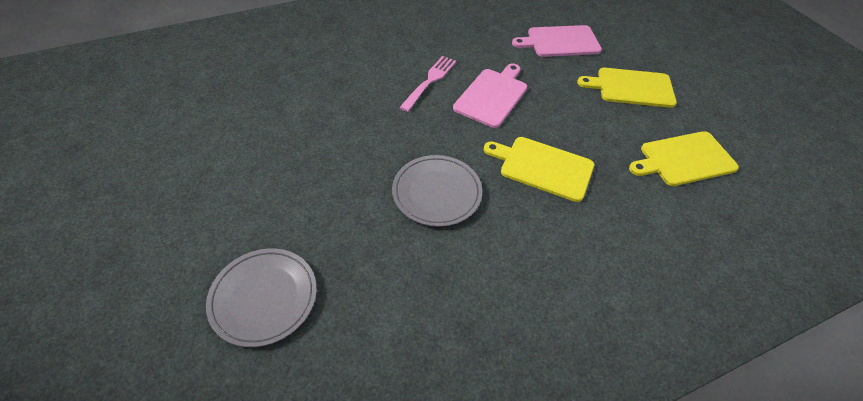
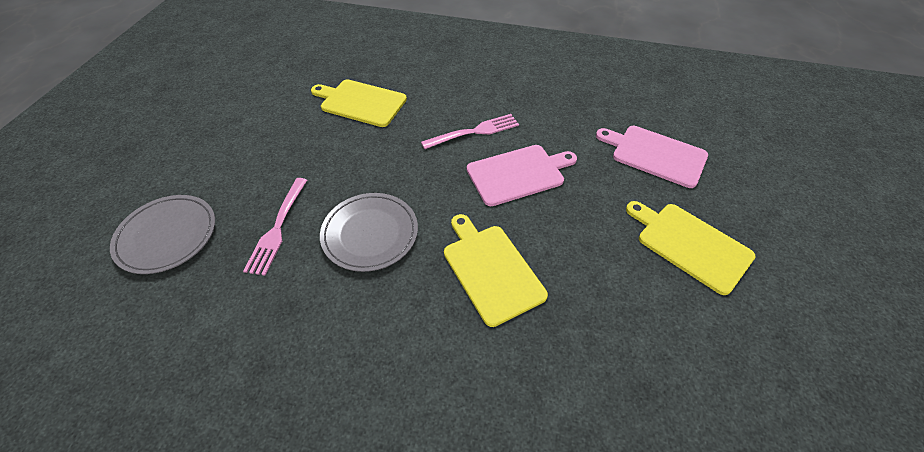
camera: 40 degrees right, 0 degrees up
(358, 231) = (278, 227): none -> pink fork
(684, 159) = (668, 361): yellow cutting board -> yellow cutting board (361, 102)

